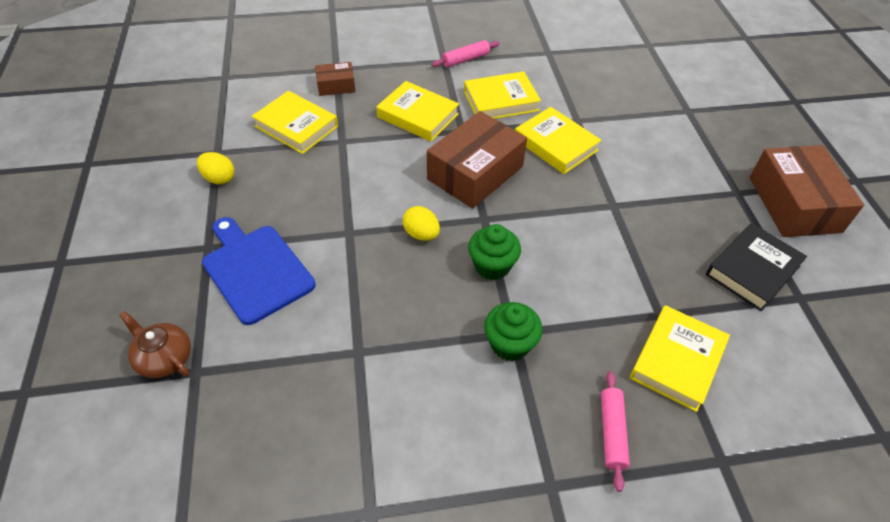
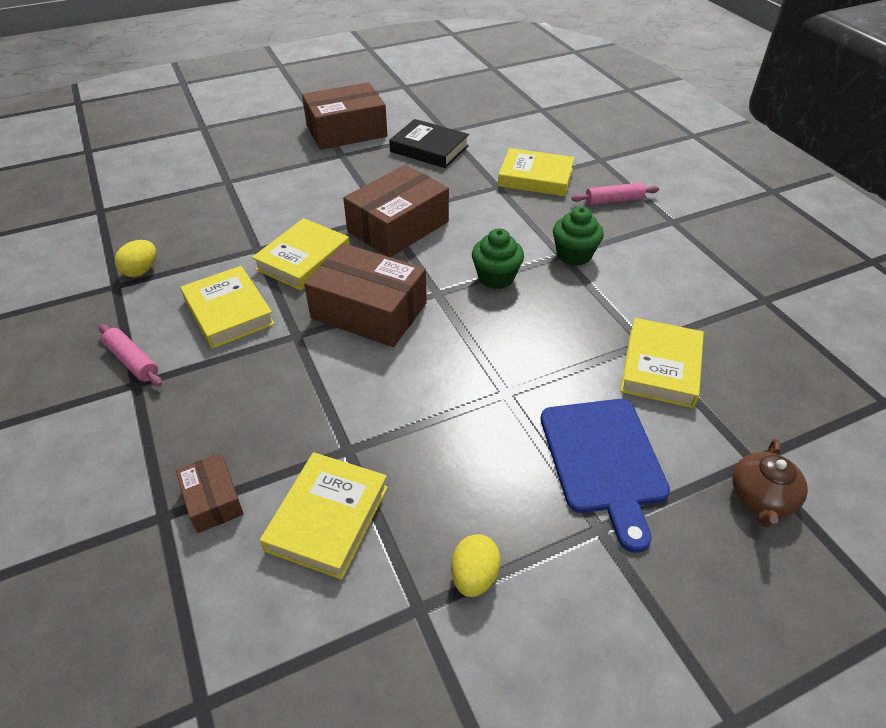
camera: 105 degrees left, 5 degrees down
(256, 270) = (603, 460): blue cutting board -> blue cutting board turned 45 degrees counterclockwise
(418, 115) = (273, 383): yellow book -> yellow book (660, 367)
(421, 234) = (479, 333): yellow egg -> yellow egg (141, 271)
(592, 212) = (398, 226): none -> brown box

